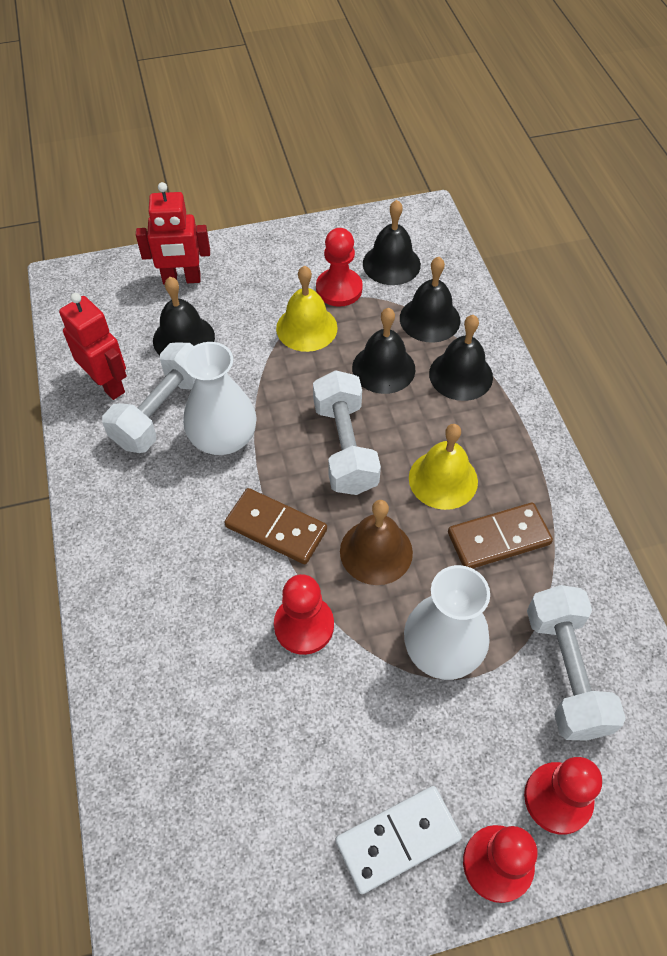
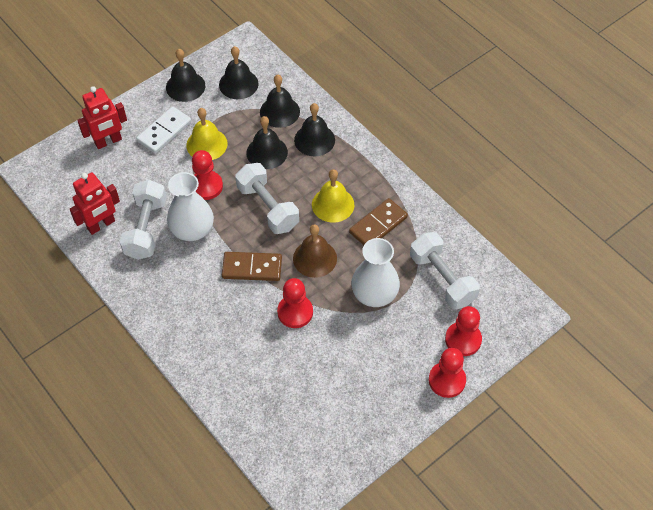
camera: 25 degrees left, 0 degrees up
(108, 384) = (101, 225): red robot -> red robot turned 120 degrees clockwise
(183, 338) = (132, 179): black bell -> black bell (185, 86)
(339, 289) = (214, 112): red pawn -> red pawn (206, 186)
(398, 840) = (394, 391): white domino -> white domino (164, 132)

